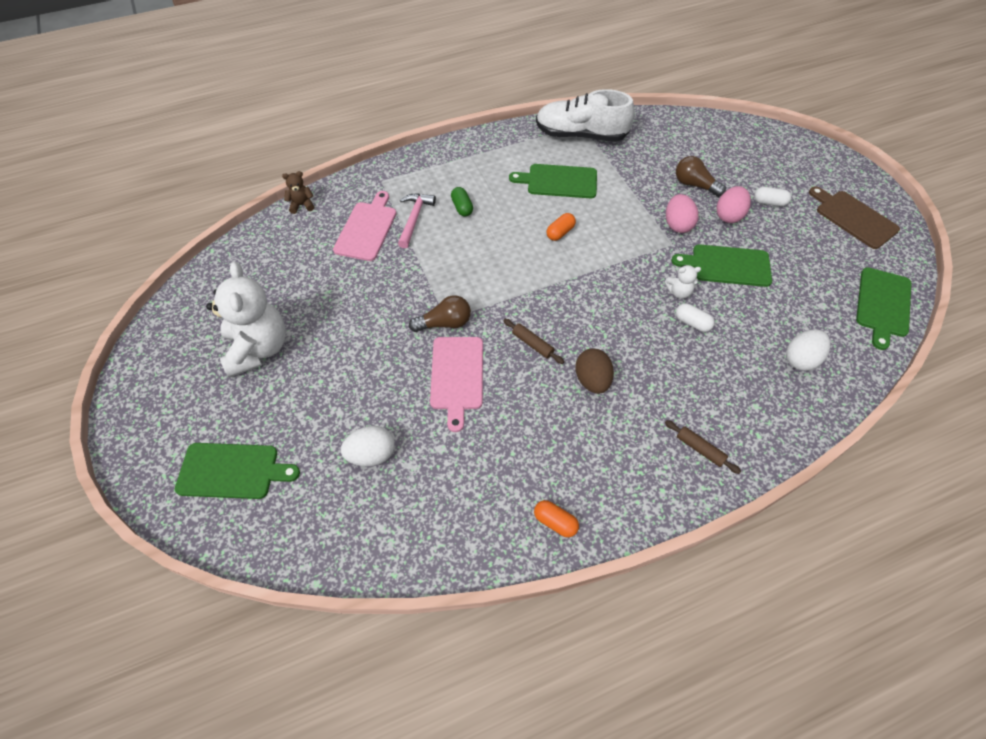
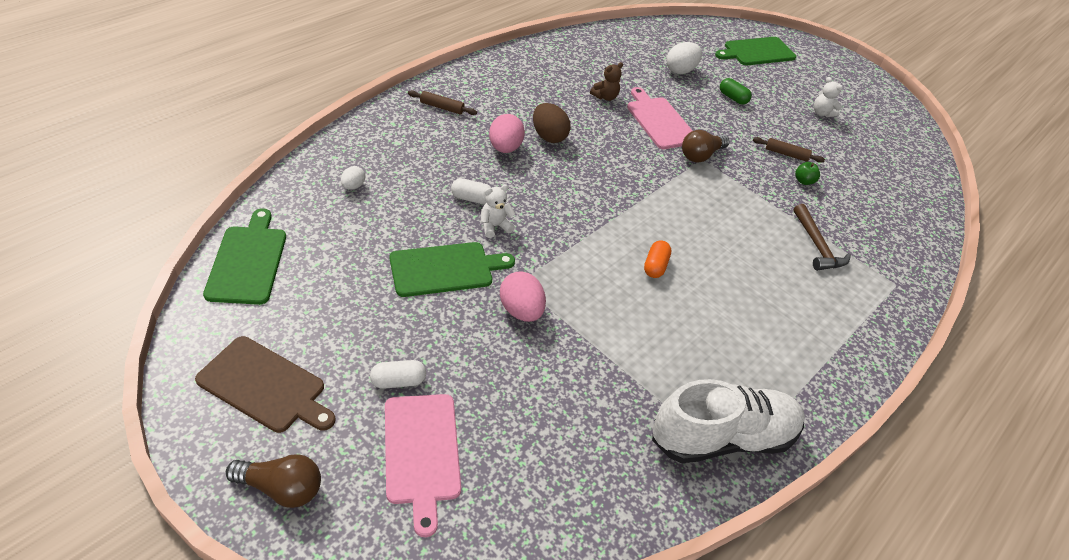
camera: 150 degrees right, 10 degrees down
(258, 349) = (822, 113): white teddy bear -> white teddy bear, size x0.43
(301, 205) = (936, 235): brown teddy bear -> brown teddy bear (605, 97)
(366, 274) = (803, 181): none -> green apple
(367, 229) = (850, 224): pink cutting board -> pink cutting board (422, 453)
(414, 219) = (817, 246): pink hammer -> brown hammer
(462, 207) = (782, 271): green capsule -> green capsule (732, 98)
(532, 344) = (615, 153): brown rolling pin -> brown rolling pin (786, 154)
(555, 522) = (535, 57): orange capsule -> none
(559, 181) = (700, 339): green cutting board -> none
(694, 185) = (516, 384): brown light bulb -> brown light bulb (281, 488)
(729, 216) = (455, 342): pink egg -> pink egg (505, 148)
(801, 359) = (353, 186): white egg -> white egg, size x0.57

